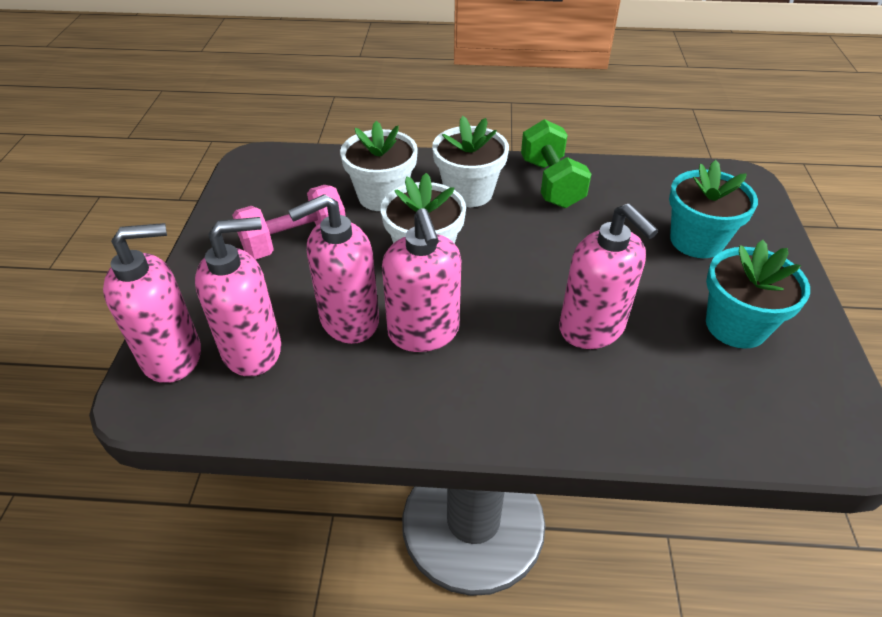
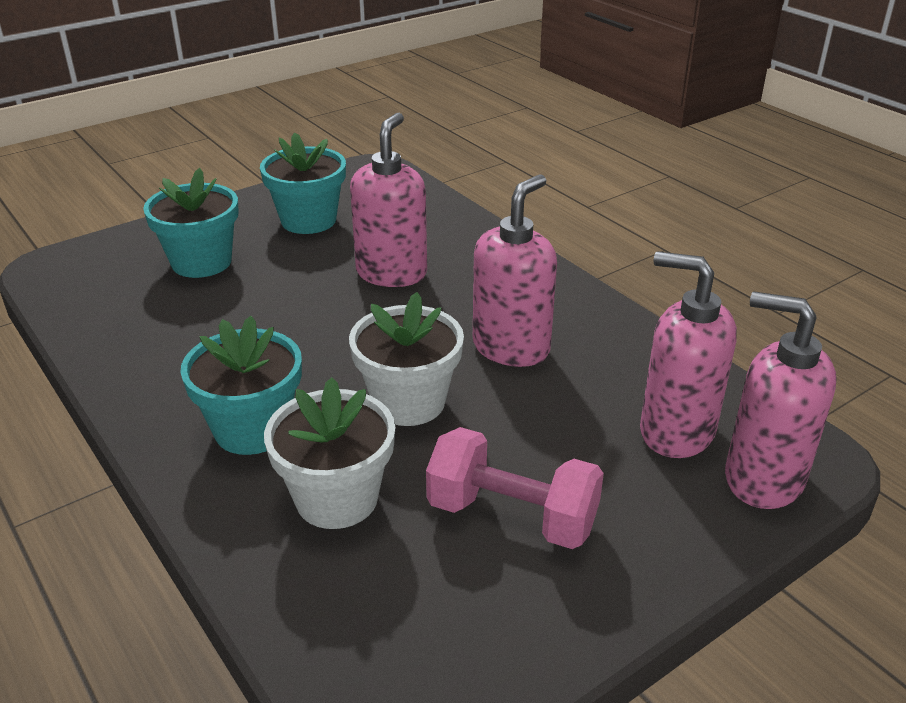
camera: 130 degrees left, 10 degrees down
(348, 320) = (560, 397): pink soap dispenser -> none
(468, 192) = (252, 429): white flower pot -> turquoise flower pot
(551, 183) = (170, 377): green dumbbell -> none

